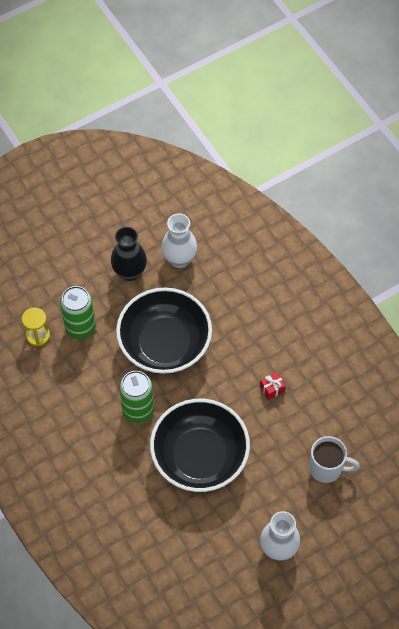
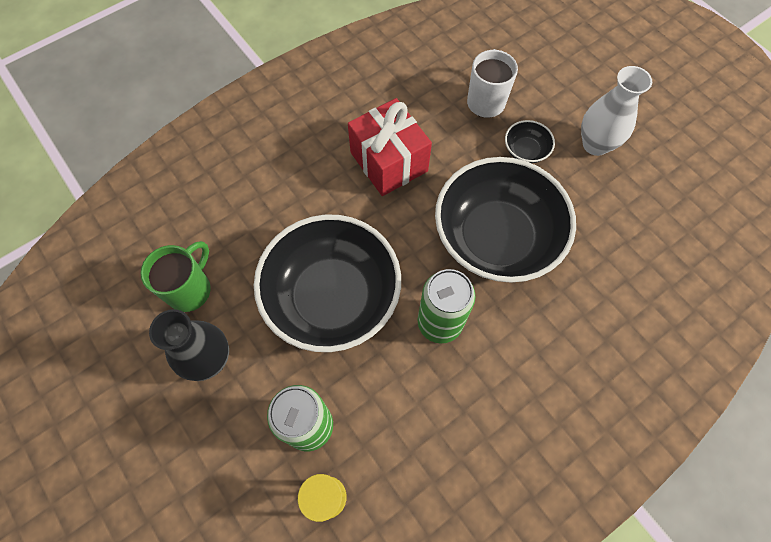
camera: 95 degrees left, 5 degrees up
(179, 259) = (190, 289): white vase -> green mug
(272, 389) = (389, 162): red gift -> red gift, size x2.44
(276, 491) = (525, 150): none -> black bowl

